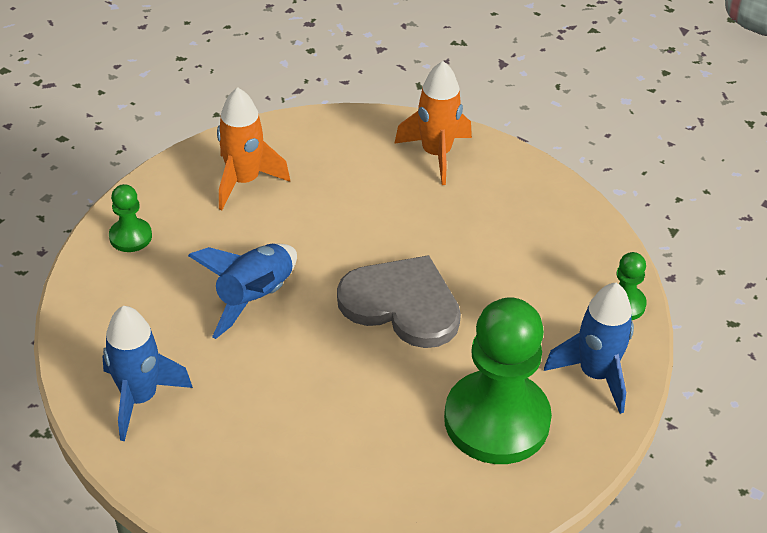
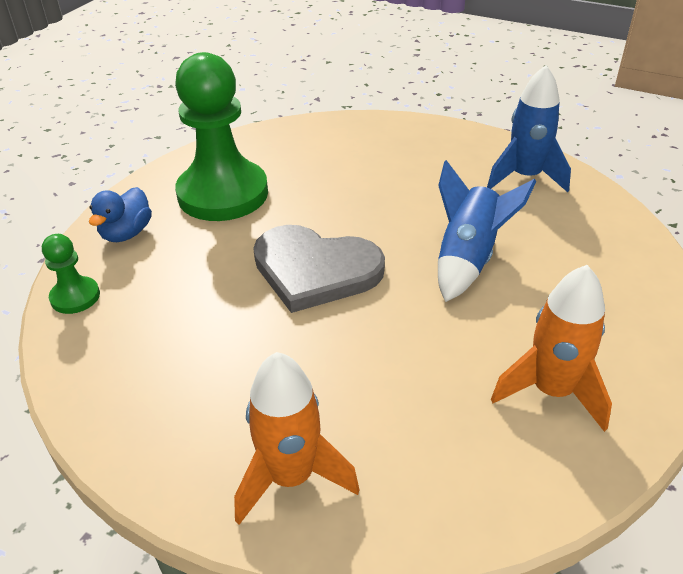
camera: 175 degrees right, 5 degrees down
(130, 237) = (639, 302): green pawn -> none
(595, 374) = (126, 233): blue rocket -> blue duck

